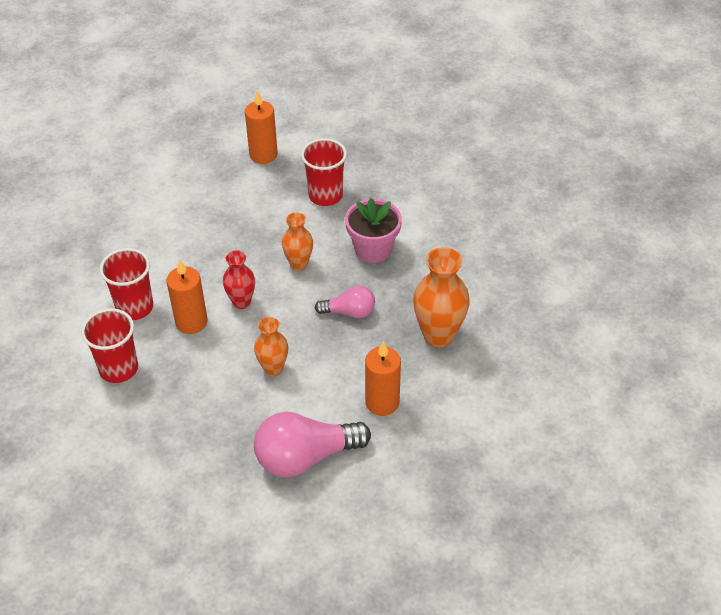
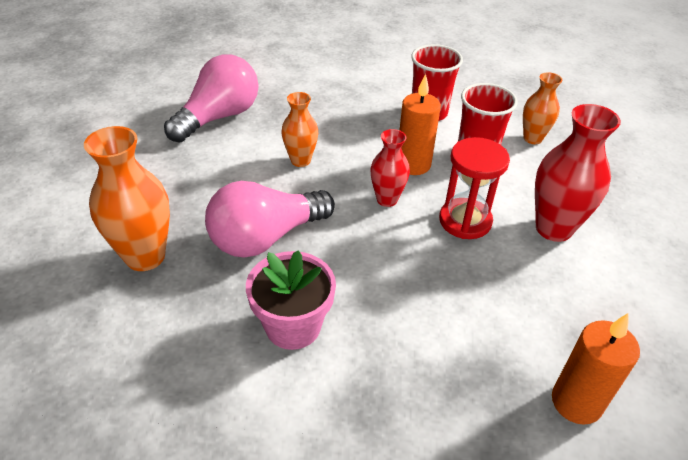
camera: 145 degrees right, 5 degrees down
(158, 231) = (553, 228): none -> red vase
(207, 262) = (465, 221): none -> red hourglass
(299, 264) = (367, 264): orange vase -> orange vase (532, 138)
(325, 195) = (423, 377): red cup -> none
(349, 312) = (265, 238): pink light bulb -> pink light bulb, size x1.77
(382, 402) = (174, 174): orange candle -> none

